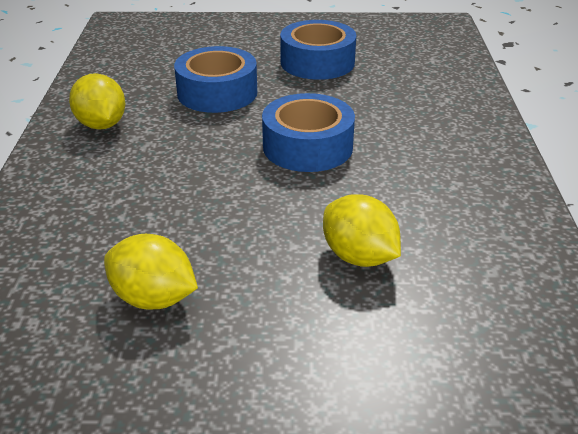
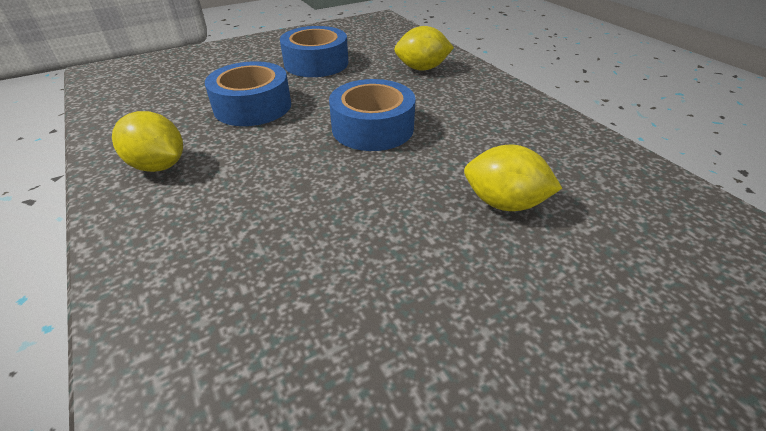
camera: 30 degrees left, 5 degrees up
(153, 298) = (371, 323): yellow lemon -> yellow lemon (422, 68)

